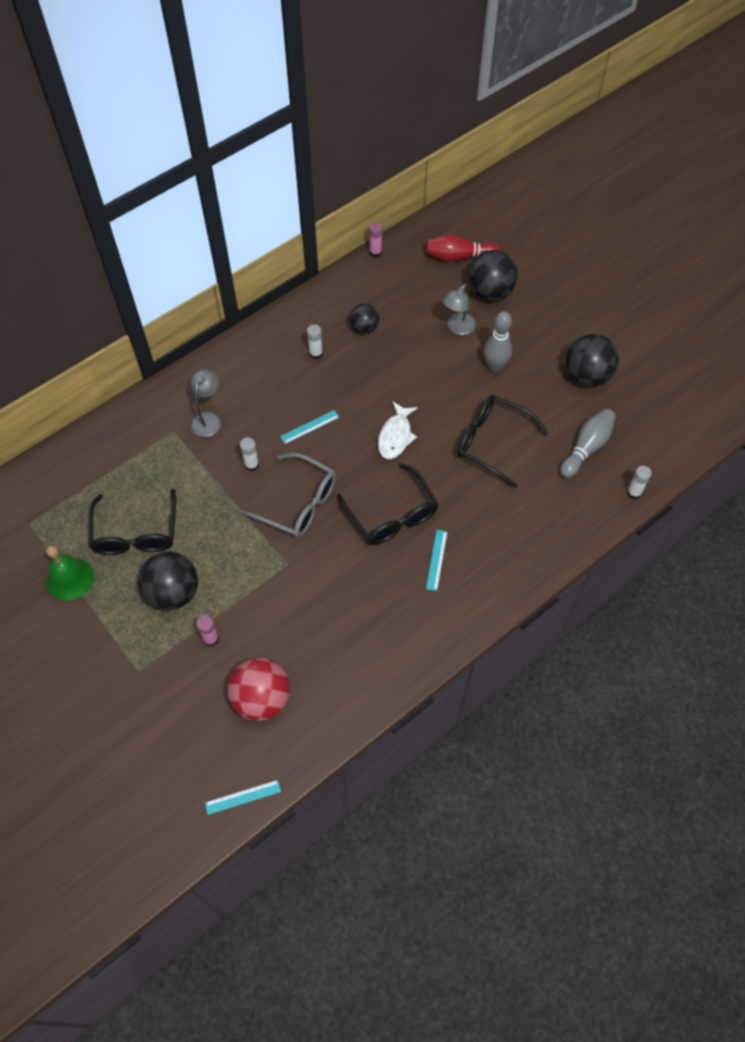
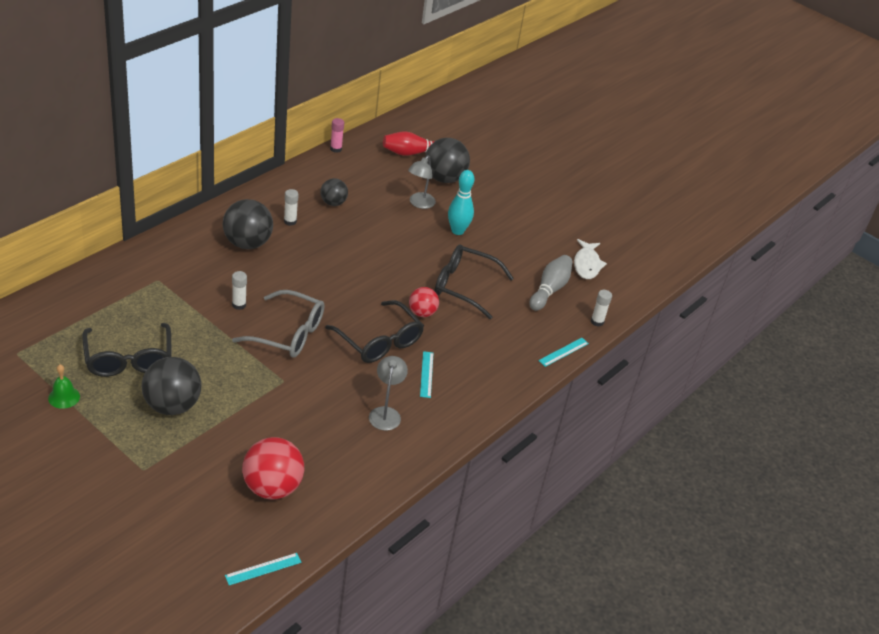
camera: 15 degrees left, 20 degrees down
(70, 579) = (64, 397): green bell -> green bell, size x0.64
(208, 419) = (192, 270): grey lamp -> grey lamp (385, 413)
(211, 639) = (215, 441): pink glue stick -> none
(309, 427) = (291, 276): turquoise ruler -> turquoise ruler (563, 352)
(396, 436) = (374, 282): white fish -> white fish (587, 264)
(442, 478) = (422, 313): none -> red ball
(495, 366) = (457, 231): grey bowling pin -> turquoise bowling pin
(586, 376) = (540, 238): black ball -> black ball (247, 243)

